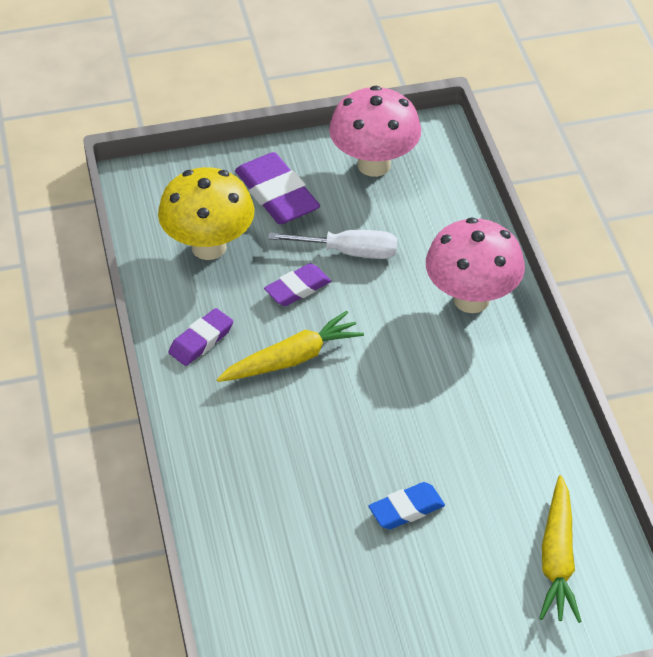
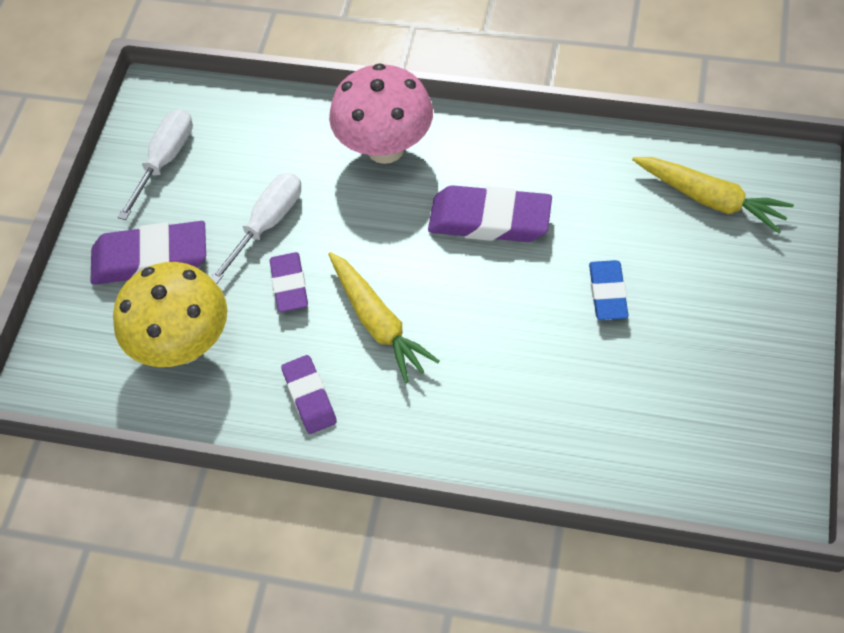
camera: 60 degrees left, 10 degrees up
(292, 358) = (378, 322): yellow carrot -> yellow carrot turned 150 degrees clockwise
(374, 164) = (165, 161): pink mushroom -> white screwdriver
(437, 398) = (489, 220): none -> purple eraser

